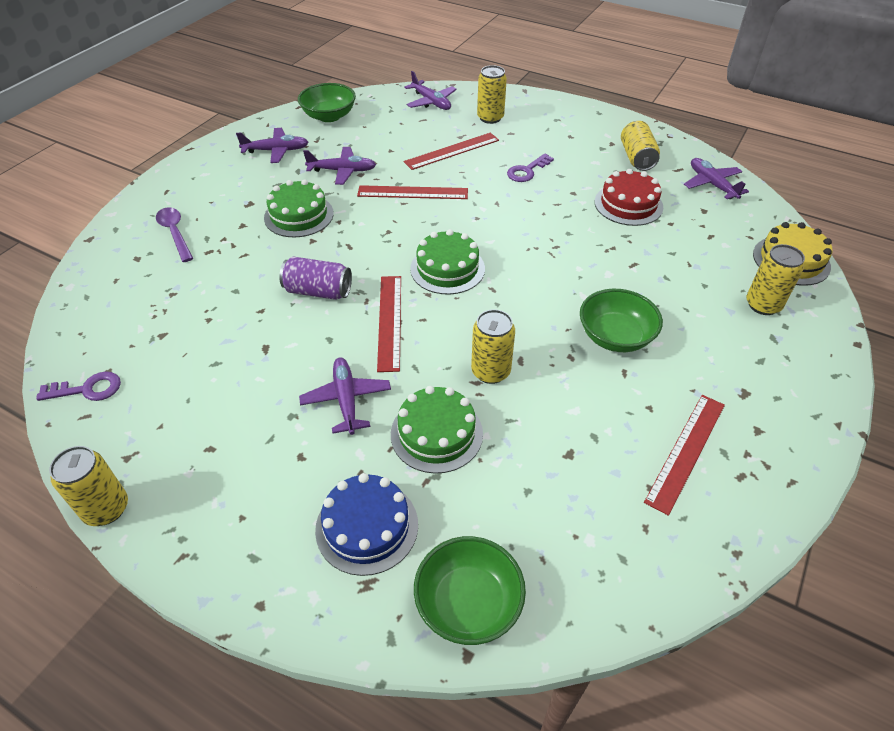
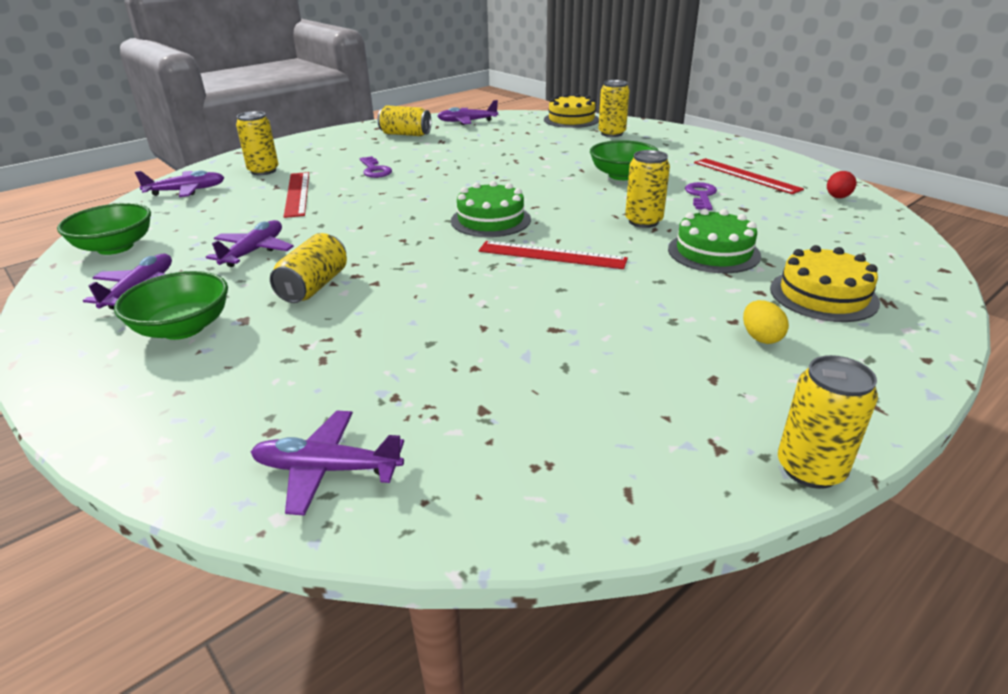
camera: 70 degrees left, 15 degrees down
(87, 389) = (569, 490): purple key -> purple key (701, 196)
(175, 233) = (244, 388): purple spoon -> none
(275, 477) = (760, 337): none -> yellow egg
(299, 215) = (314, 286): green cake -> yellow can
(318, 291) = (475, 287): purple can -> none
(346, 399) = (657, 288): purple plane -> purple plane (326, 469)
(367, 526) = (823, 295): blue cake -> yellow cake
(412, 192) = (347, 220): red ruler -> none
(468, 603) = (896, 263): green bowl -> green bowl (183, 328)
(628, 204) = (465, 146): red cake -> none
(659, 554) = (837, 197): none -> red egg

